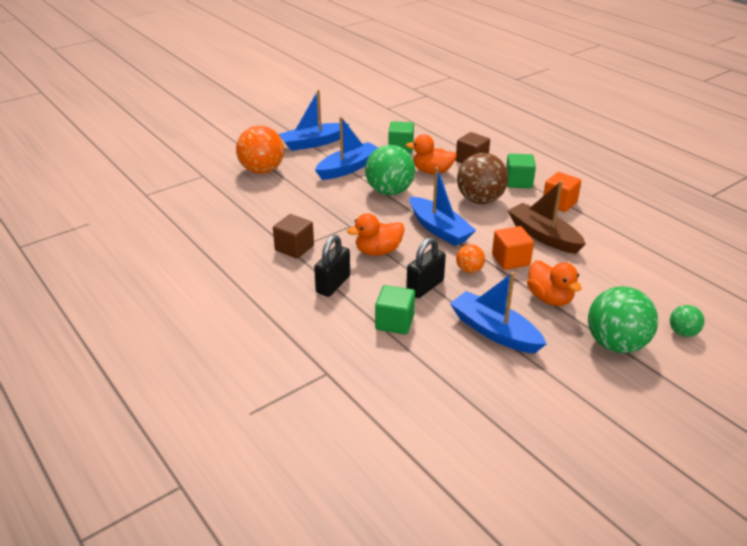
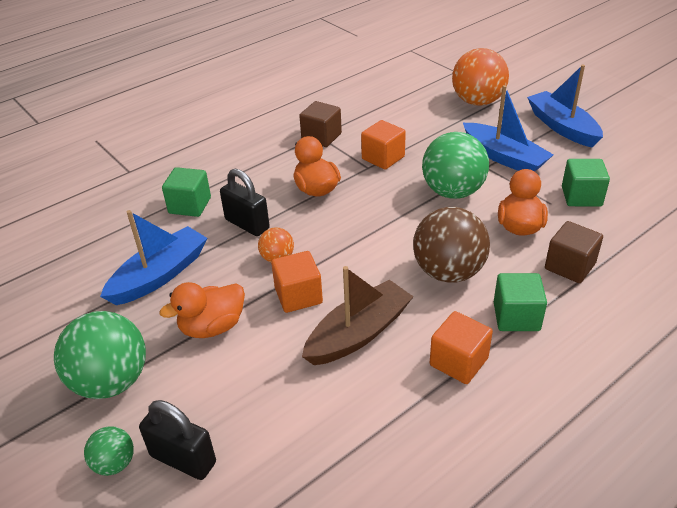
camera: 90 degrees right, 5 degrees up
(333, 284) = (257, 165): black padlock -> black padlock (183, 459)
(337, 218) = (383, 158): none -> orange cube
(439, 229) = (367, 234): blue boat -> none

